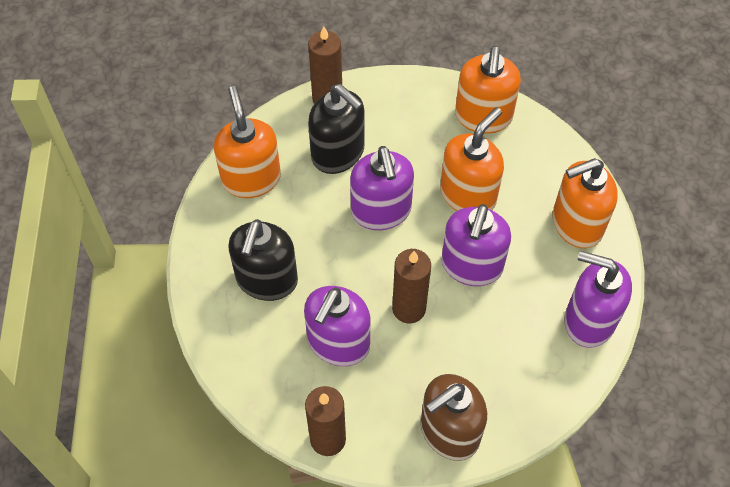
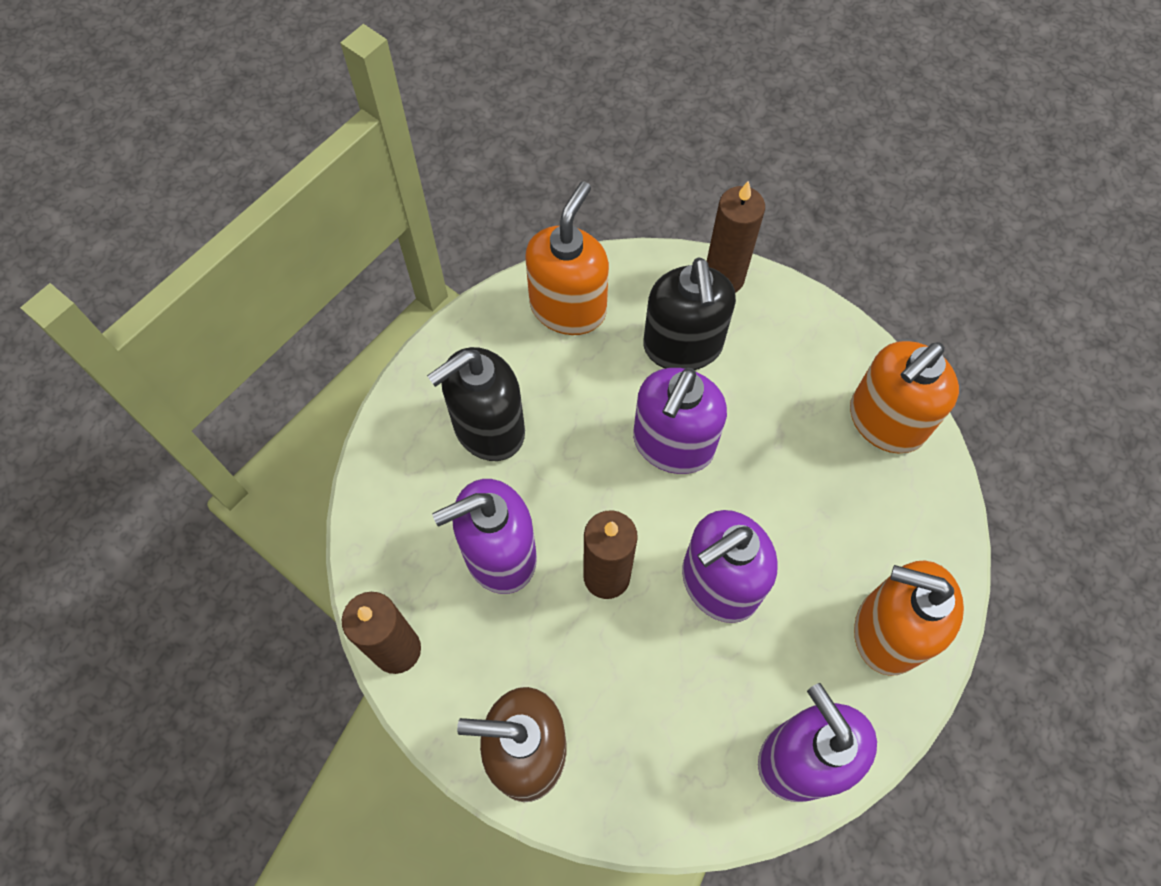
camera: 40 degrees right, 5 degrees up
(468, 194) = (787, 499): orange soap dispenser -> none

